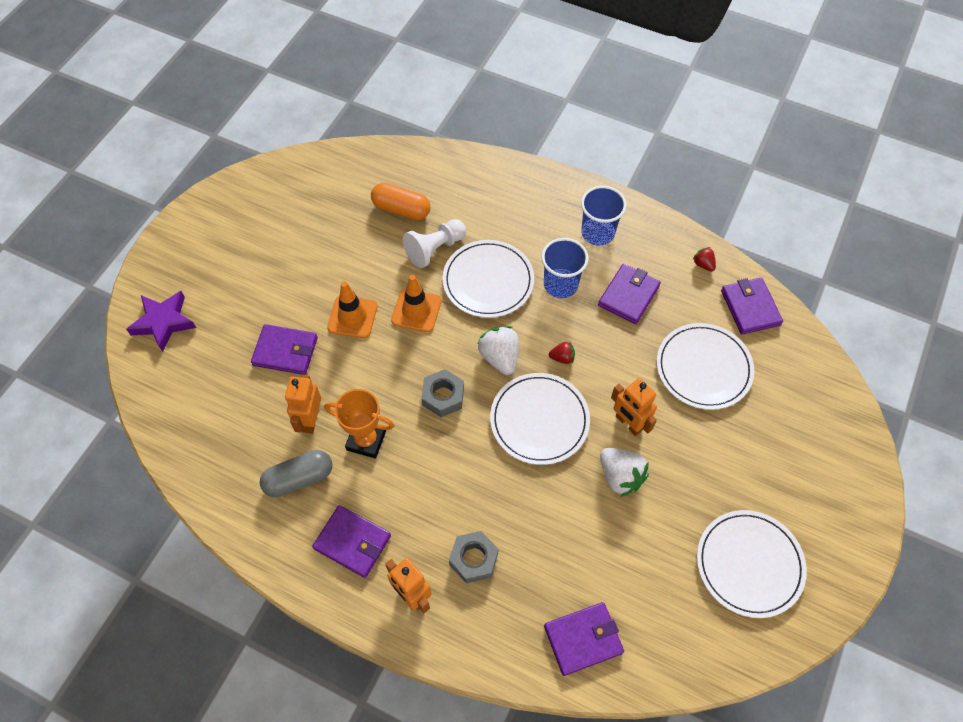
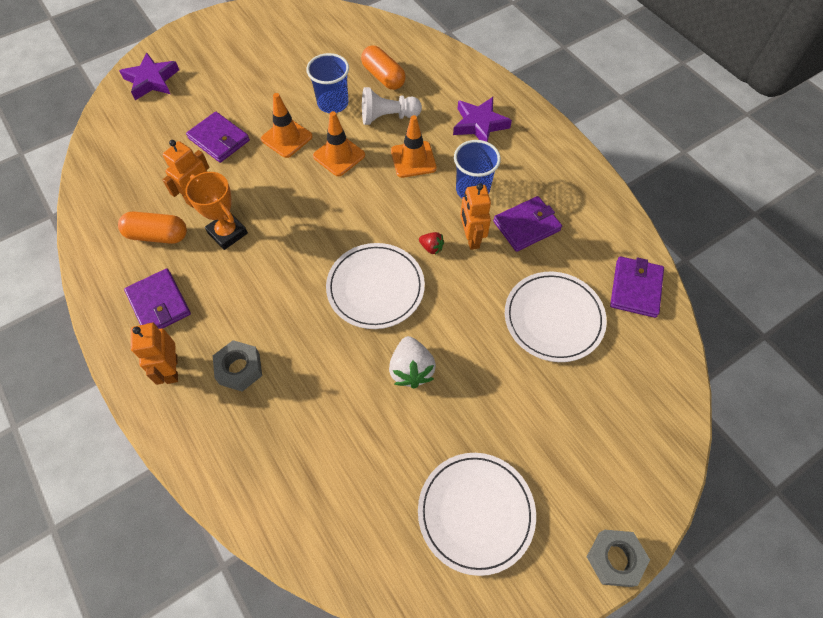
camera: 30 degrees right, 0 degrees up
(299, 478) = (157, 235): grey capsule -> orange capsule
(443, 396) = (311, 230): grey nut -> grey nut (614, 559)
(488, 281) = (413, 159): white plate -> orange traffic cone
(499, 357) = (379, 222): white strawberry -> none
(524, 217) = (479, 124): none -> purple star
(583, 639) = (279, 488): purple wallet -> none
(597, 233) = (535, 164): blue cup -> blue cup (333, 103)
(628, 423) = (450, 329): orange robot -> orange robot (471, 238)
(703, 264) = (615, 231): red strawberry -> none

